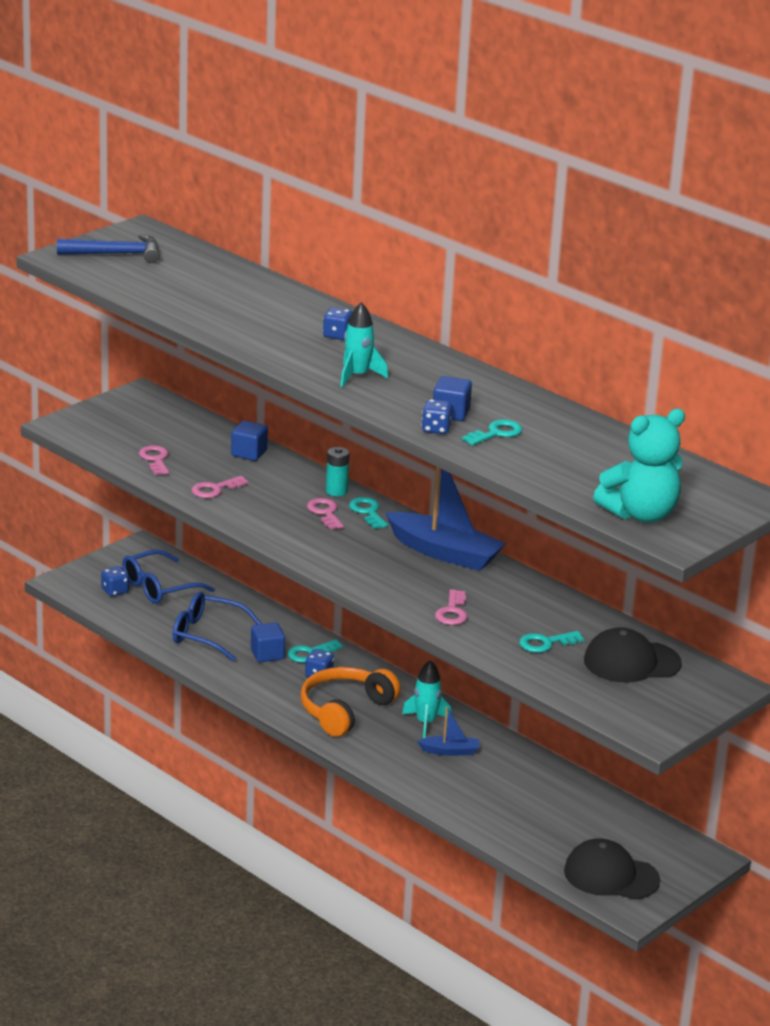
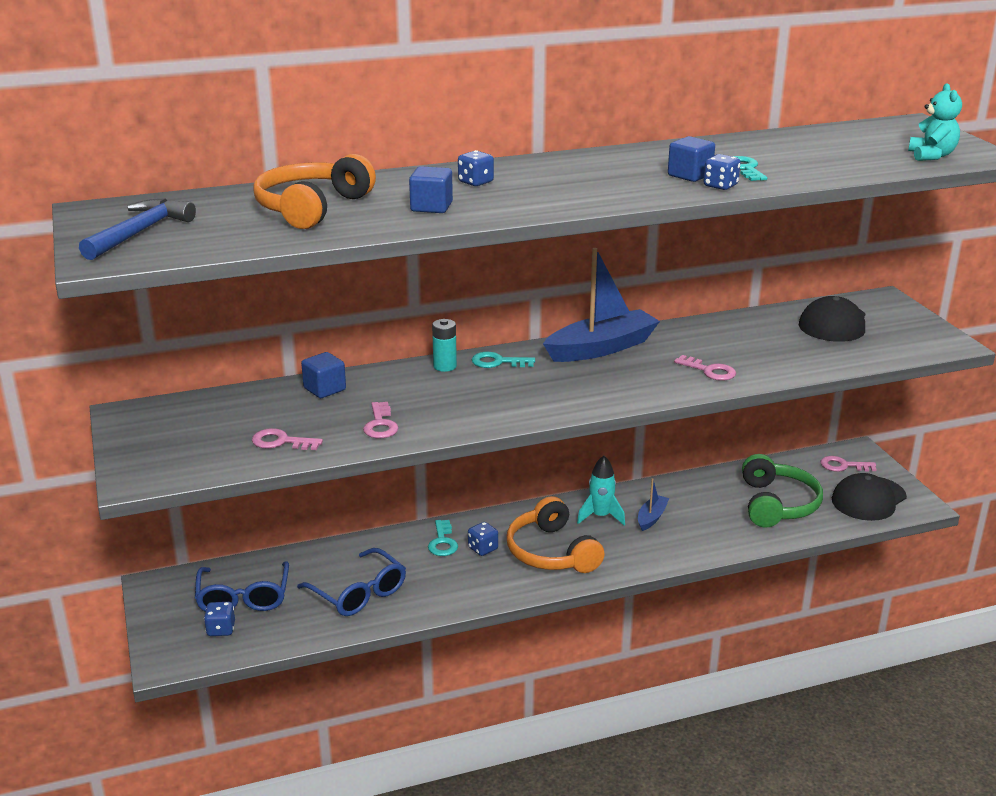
camera: 60 degrees left, 0 degrees up
(207, 635) = (359, 593): blue glasses -> blue glasses turned 90 degrees counterclockwise
(218, 293) = (311, 208): none -> orange headphones
(267, 654) = (424, 567): blue cube -> blue cube (431, 207)
(325, 513) = (481, 382): pink key -> pink key (843, 466)
(357, 376) = (578, 191): turquoise rocket -> none
(544, 819) = (777, 504): none -> green headphones
(545, 643) = (786, 347): turquoise key -> none
(640, 514) = (931, 156): turquoise teddy bear -> turquoise teddy bear, size x0.63

